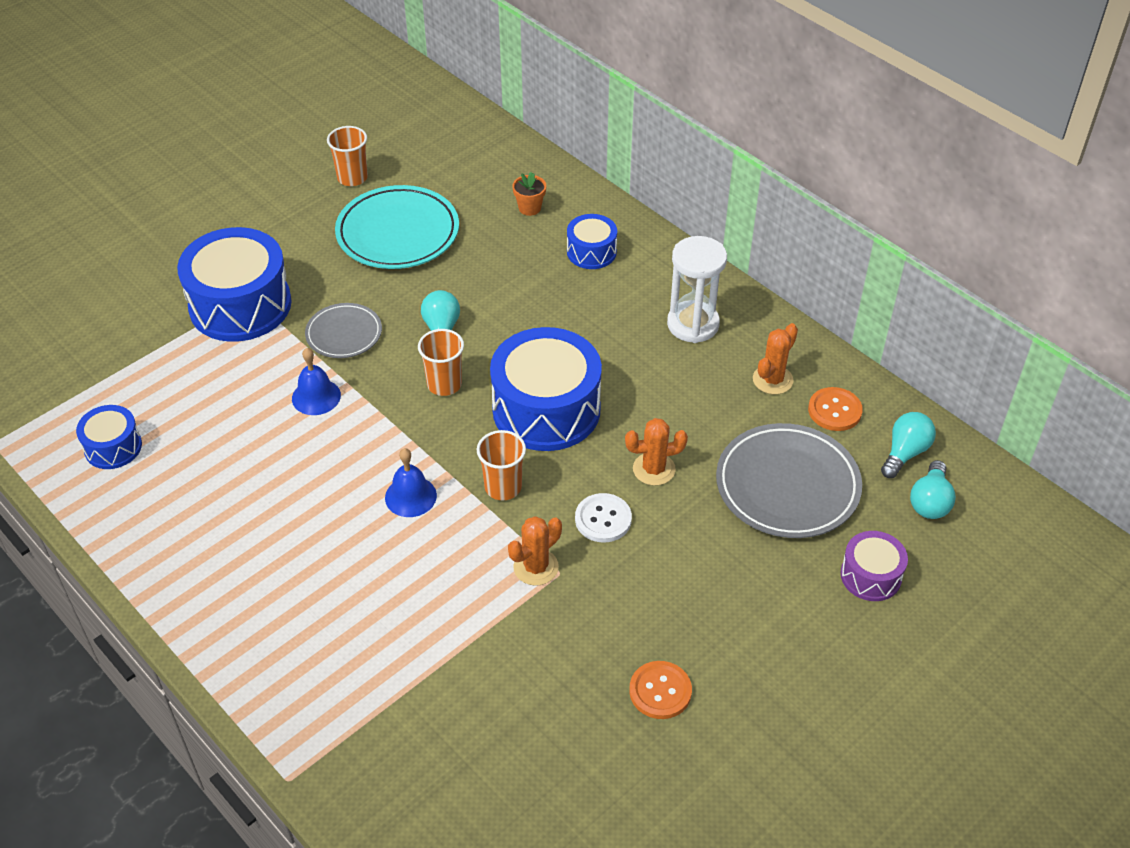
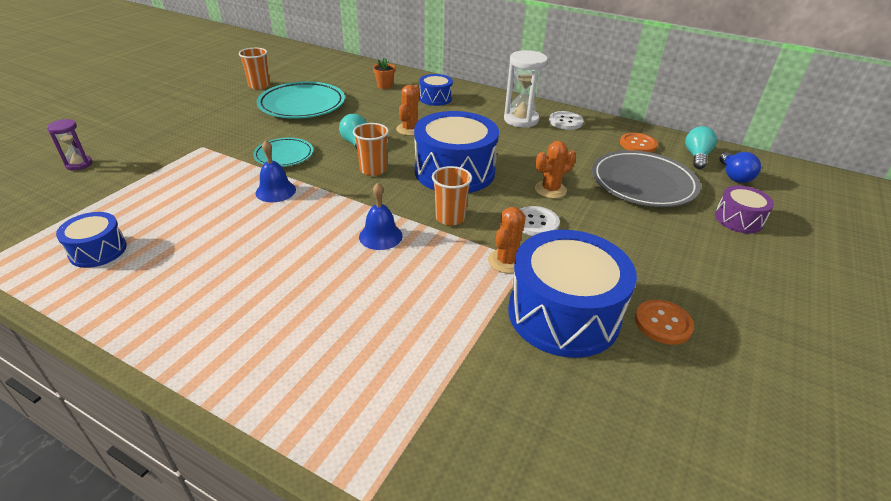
camera: 20 degrees left, 10 degrees down
(106, 302) = (79, 164): none -> purple hourglass
(240, 305) = (195, 151): blue drum -> blue drum (563, 314)
(344, 334) = (284, 155): grey plate -> turquoise plate
(757, 341) = (565, 122): none -> white button
(772, 380) = (589, 136): orange cactus -> orange cactus (409, 129)
(930, 502) = (734, 176): turquoise light bulb -> blue light bulb

